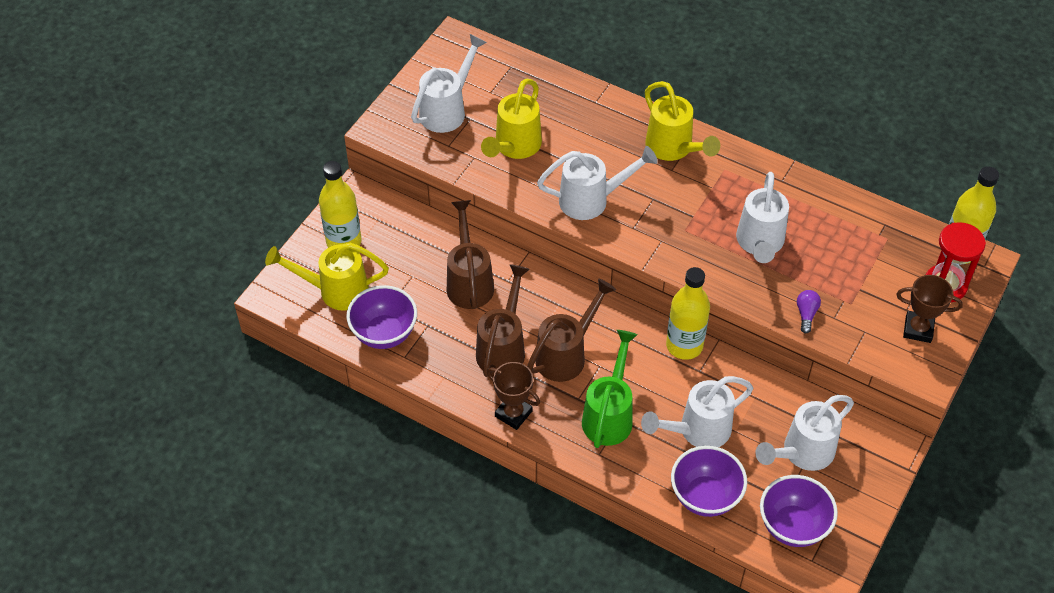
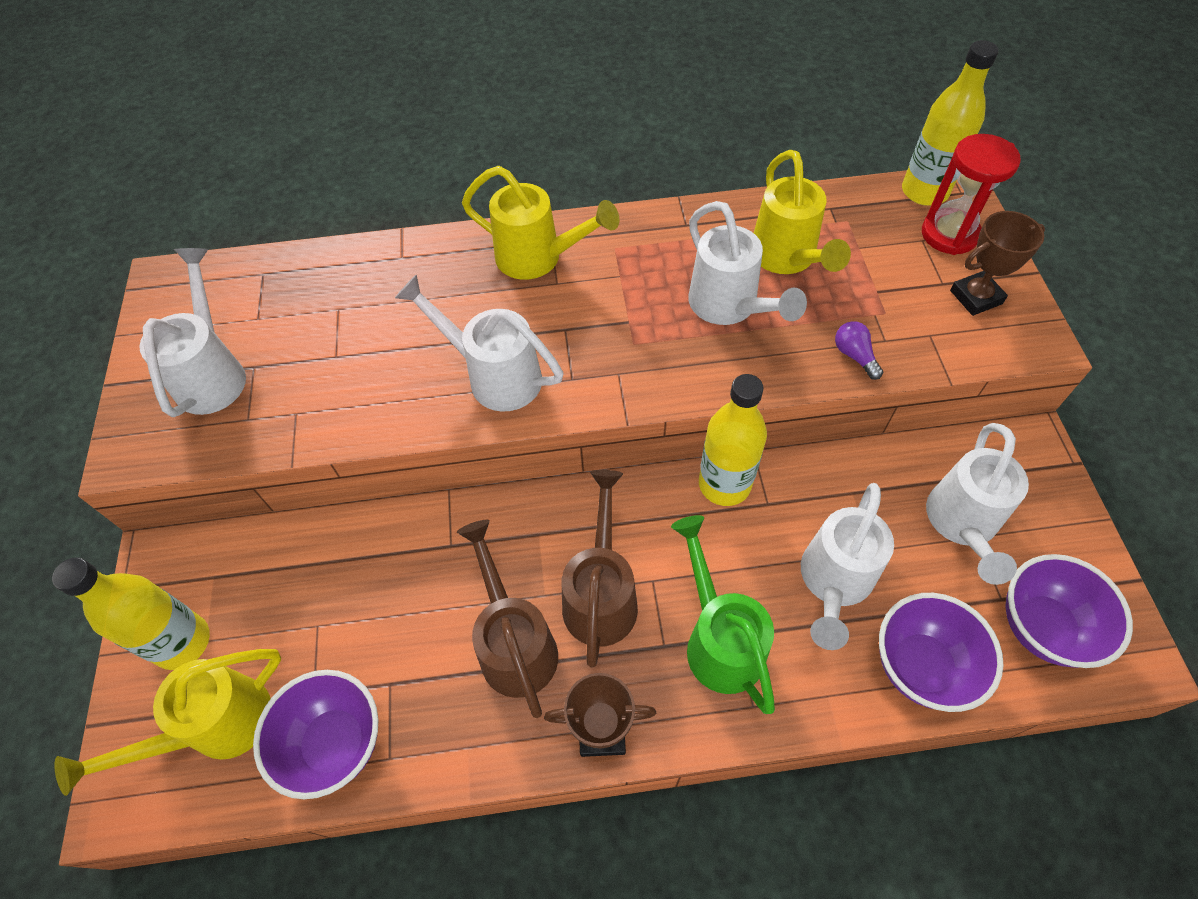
camera: 35 degrees left, 5 degrees up
(469, 281) = (401, 580): brown watering can -> none
(514, 147) = (341, 369): yellow watering can -> yellow watering can (787, 259)
(592, 200) = (494, 375): white watering can -> white watering can turned 105 degrees counterclockwise

